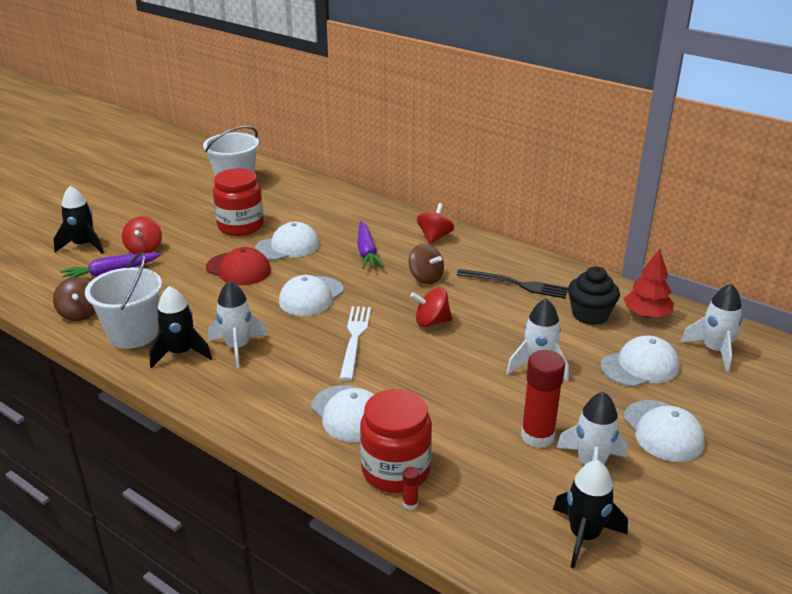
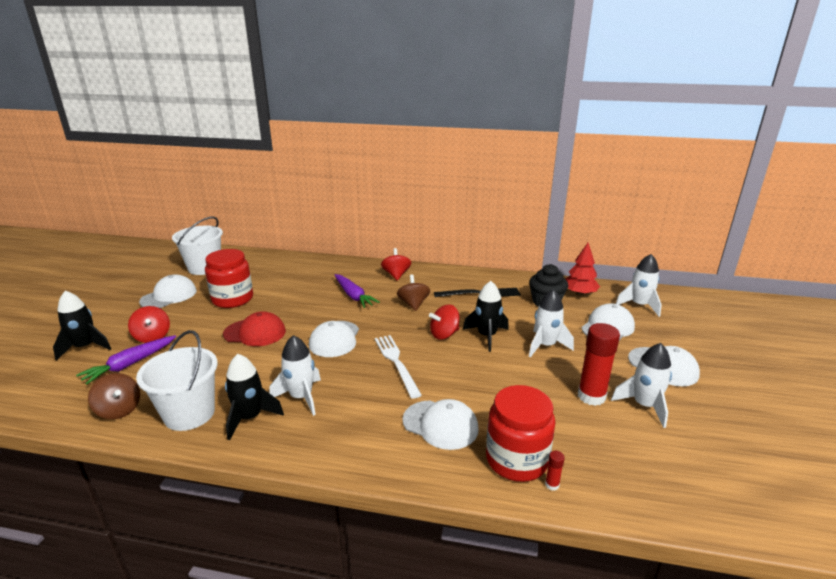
camera: 25 degrees left, 5 degrees down
(287, 246) = (285, 306): white cap -> white cap (169, 296)
(425, 278) = (413, 304): brown spinning top -> brown spinning top turned 120 degrees counterclockwise
(584, 535) = (691, 462): black rocket -> black rocket (486, 336)

